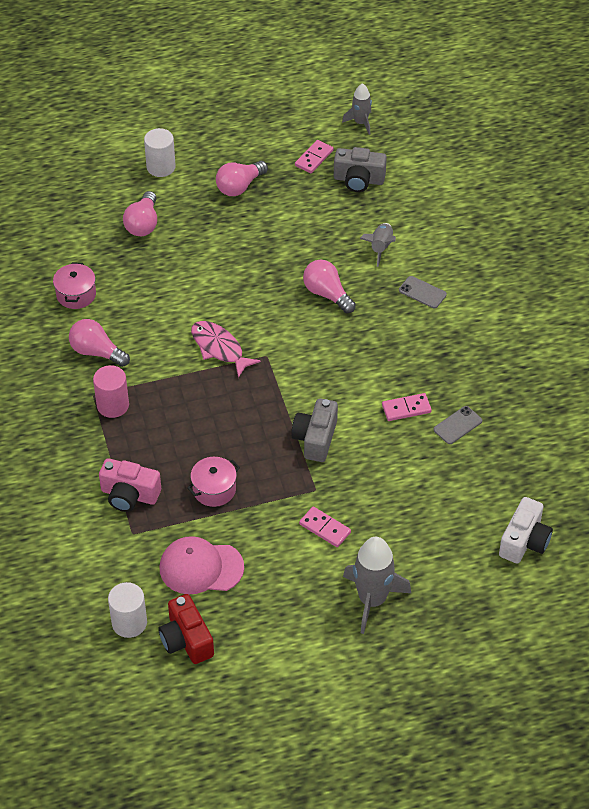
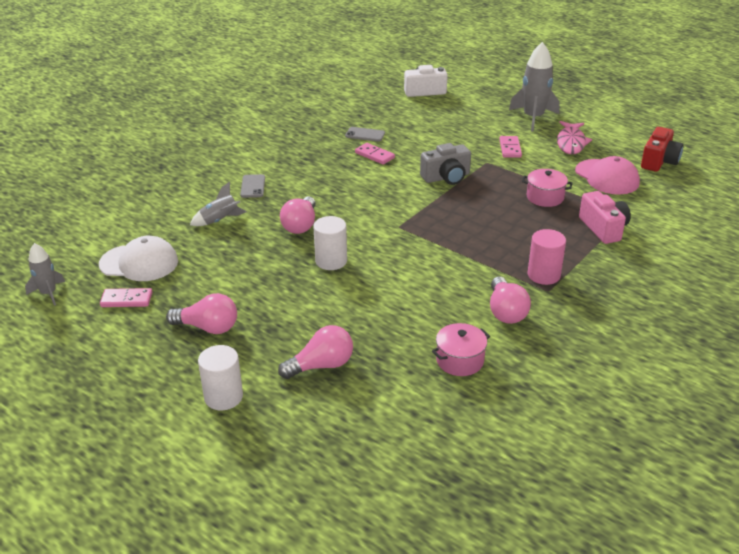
camera: 125 degrees left, 15 degrees down
(129, 623) = (685, 184): white cylinder -> white cylinder (331, 261)
(219, 348) = (419, 250): pink fish -> pink fish (571, 143)
(358, 180) = (139, 263): grey camera -> white cap

